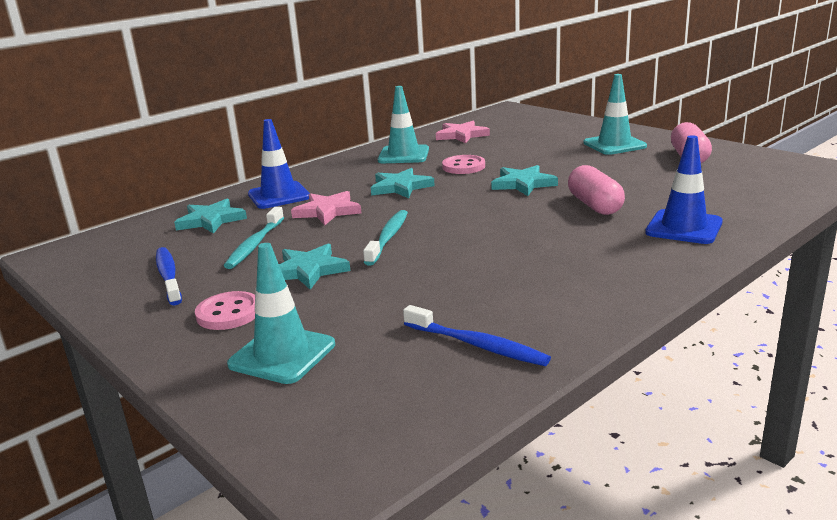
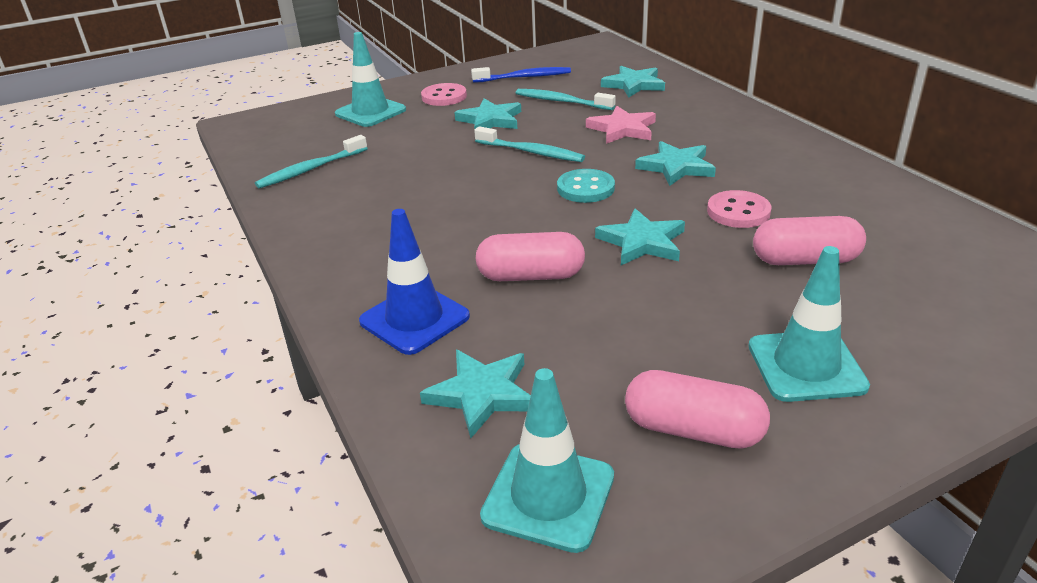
camera: 105 degrees right, 10 degrees up
(279, 196) = (685, 109): blue traffic cone -> none
(403, 155) = (811, 177): turquoise traffic cone -> turquoise traffic cone (548, 496)
(452, 208) = (585, 188): none -> turquoise button
(461, 135) = (910, 229): pink star -> none
(477, 345) = (311, 169): blue toothbrush -> turquoise toothbrush
(513, 150) = (805, 260): none -> pink capsule
(726, 197) = (482, 394): none -> turquoise star

